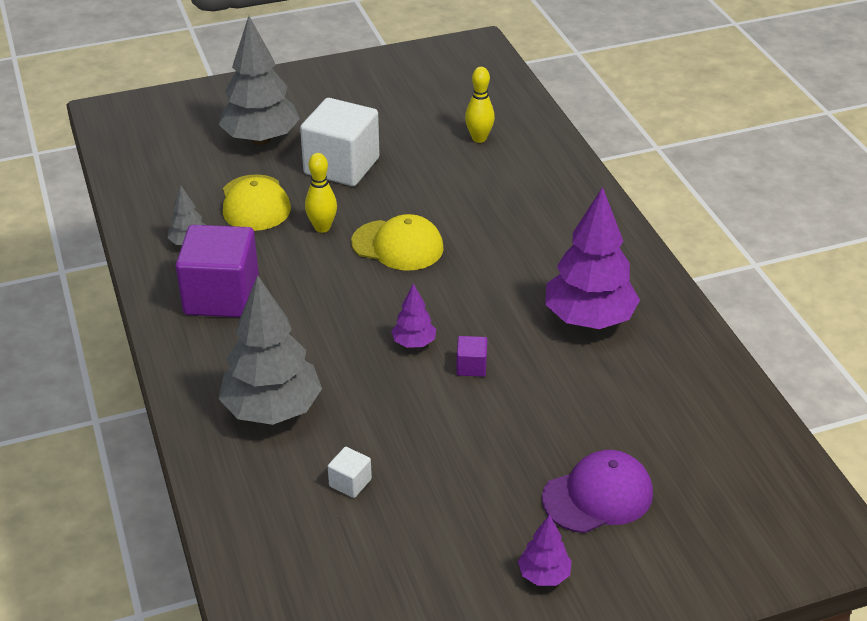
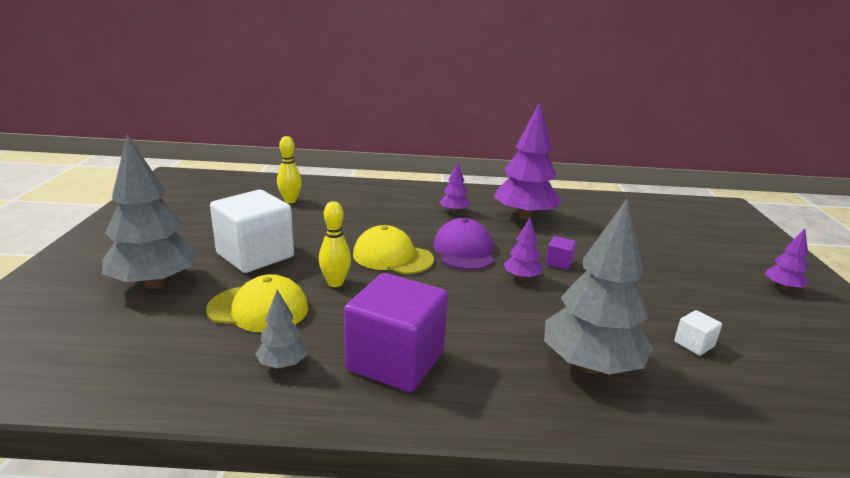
camera: 70 degrees left, 15 degrees down
(398, 245) = (392, 257): yellow cap -> yellow cap turned 105 degrees counterclockwise
(553, 259) = (454, 211): none -> purple tree
(598, 496) = (700, 253): purple cap -> purple cap (464, 250)

